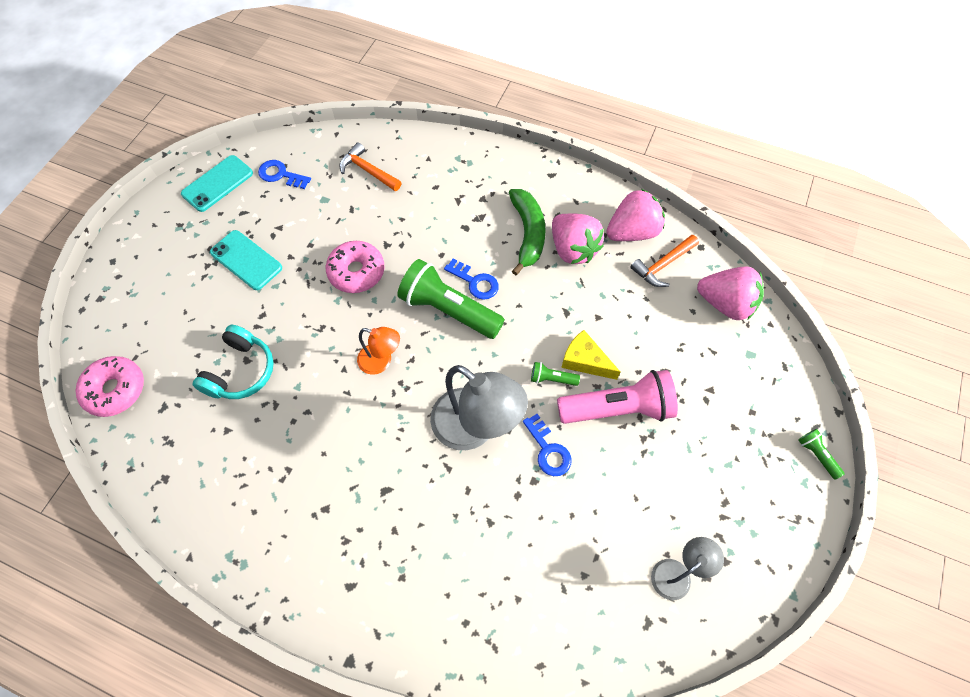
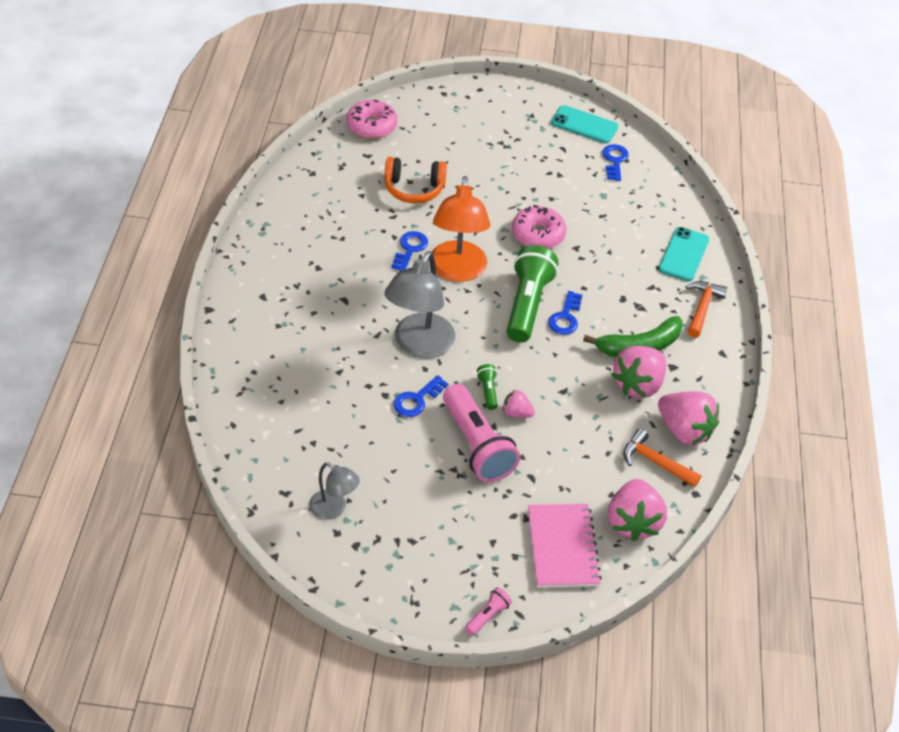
camera: 70 degrees right, 15 degrees down
(241, 371) = (414, 189): turquoise headphones -> orange headphones
(246, 260) = (517, 163): turquoise phone -> turquoise phone (684, 254)
(332, 400) = (410, 249): none -> blue key
(368, 171) = (651, 216): orange hammer -> orange hammer (702, 308)
(381, 361) = (457, 271): orange lamp -> orange lamp, size x1.86
(585, 361) = (516, 413): yellow cheese -> pink strawberry
(746, 368) = (562, 547): none -> pink notebook
(816, 455) = (488, 616): green flashlight -> pink flashlight

